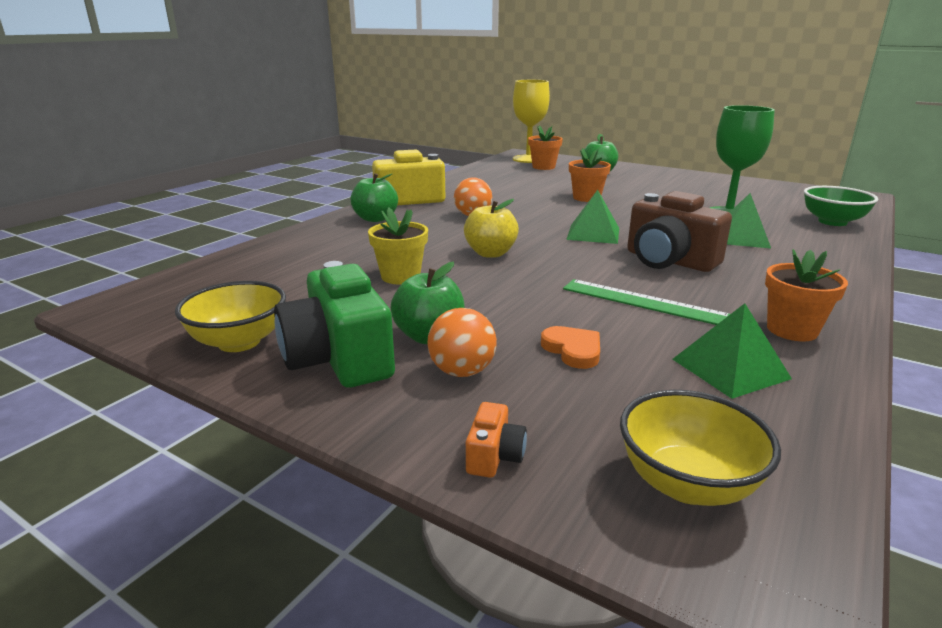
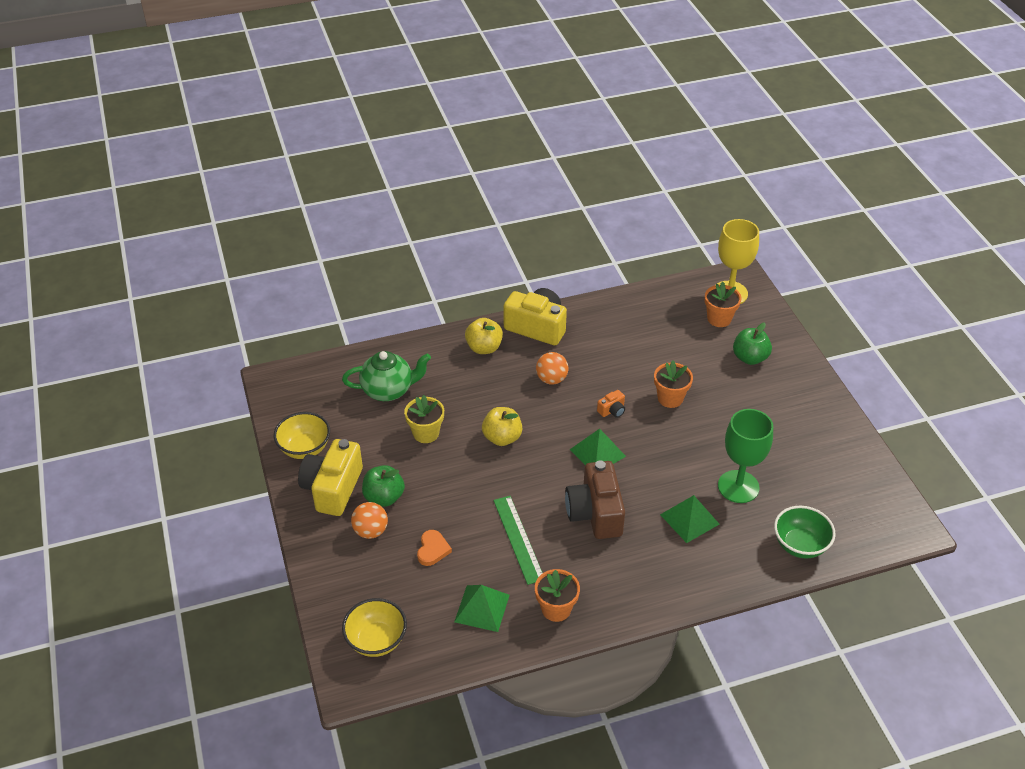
camera: 40 degrees right, 20 degrees up
(304, 266) = (388, 390): none -> green teapot
(339, 358) = (332, 488): green camera -> yellow camera
(375, 219) = (484, 348): green apple -> yellow apple
(494, 456) = (331, 583): orange camera -> orange camera (612, 410)

